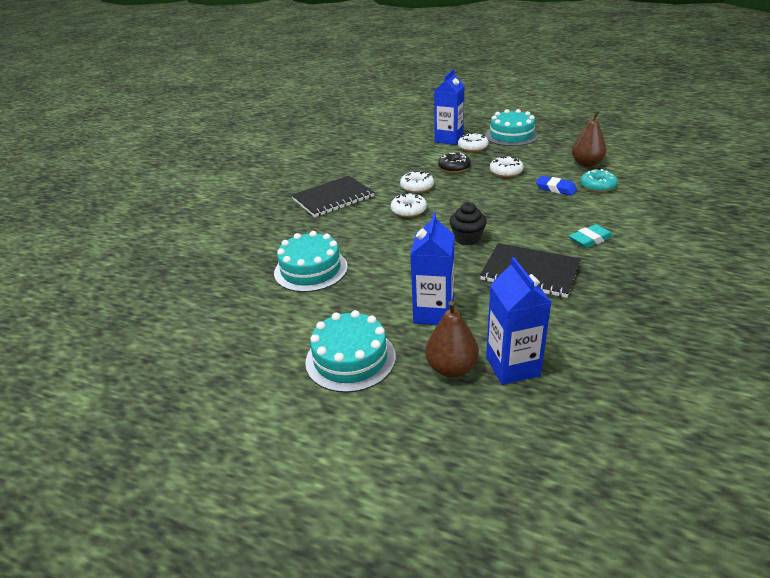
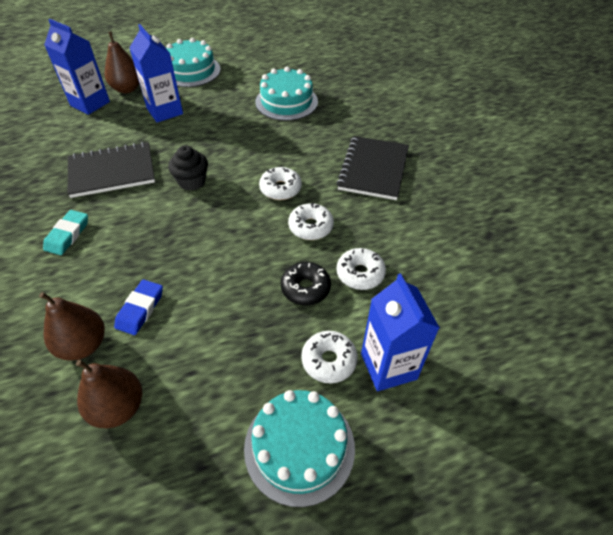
camera: 135 degrees right, 15 degrees up
(506, 172) = (229, 315): white donut -> white donut (360, 273)
(556, 188) = (140, 309): blue eraser -> blue eraser turned 60 degrees counterclockwise
(597, 186) = (83, 345): turquoise donut -> brown pear

